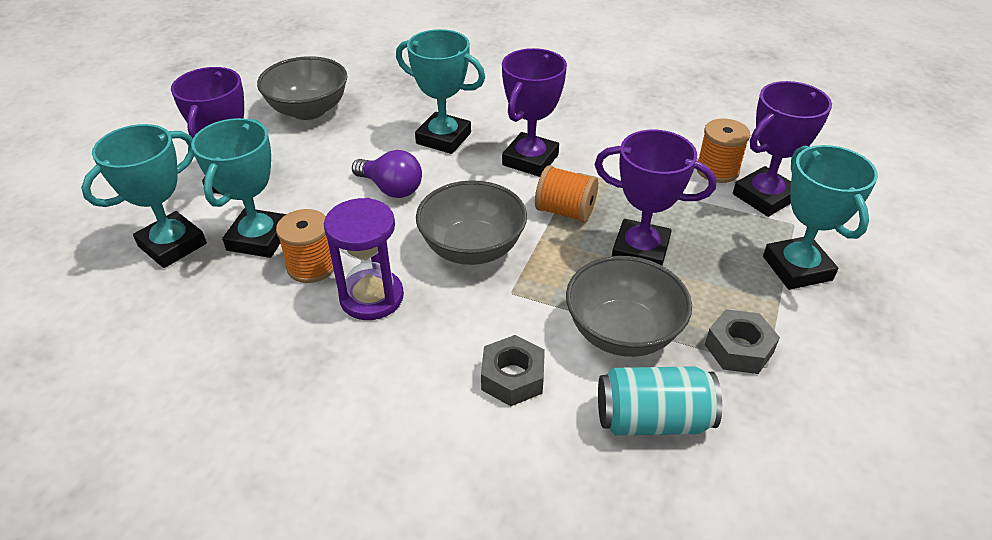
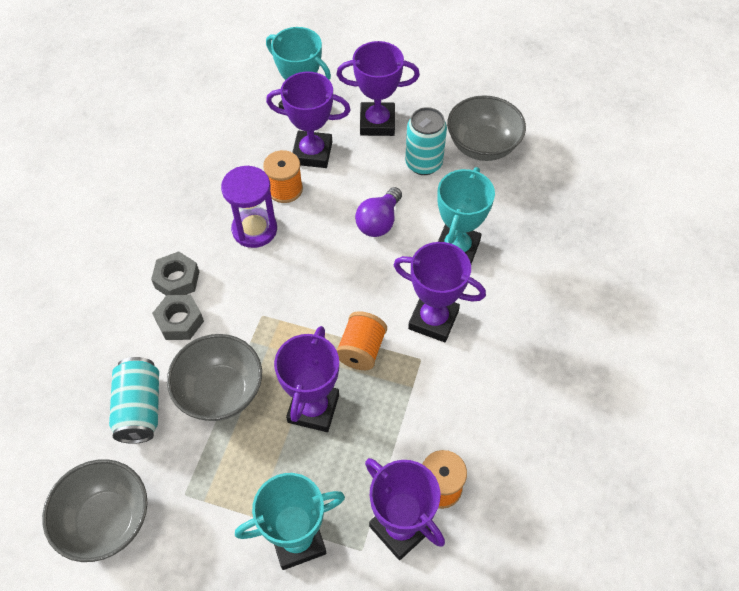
camera: 85 degrees right, 15 degrees up
(259, 238) = (312, 153): turquoise trophy -> purple trophy
(316, 151) = (423, 163): none -> turquoise can
(472, 248) = (309, 285): grey bowl -> grey bowl (106, 520)
(738, 348) = (203, 475): grey nut -> grey nut (177, 279)

